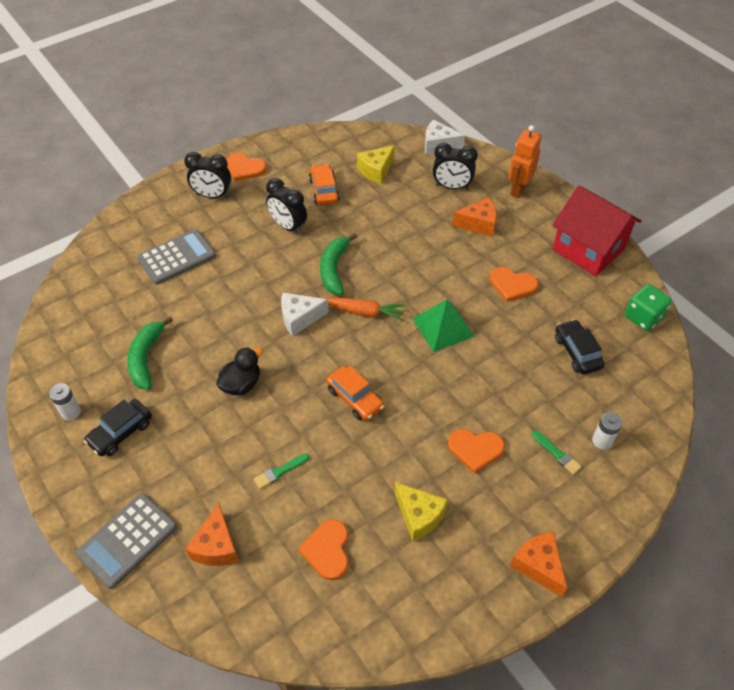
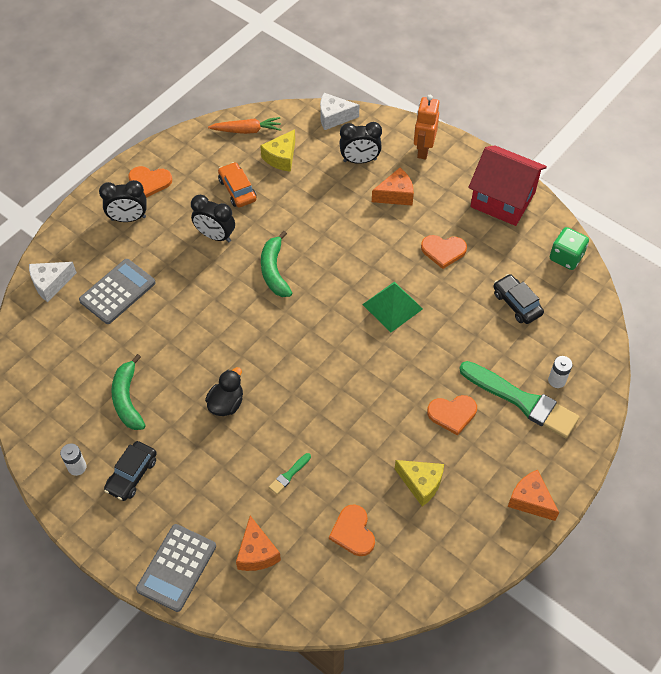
camera: 15 degrees left, 5 degrees up
(300, 318) = (258, 327): white cheese -> white cheese (50, 284)
(355, 398) = (334, 392): orange car -> none
(364, 312) = (316, 308): orange carrot -> orange carrot (247, 130)
(557, 454) = (522, 401): green brush -> green brush, size x2.45

